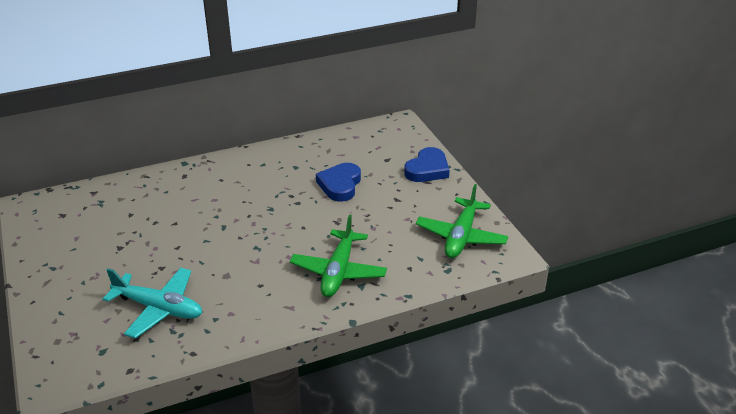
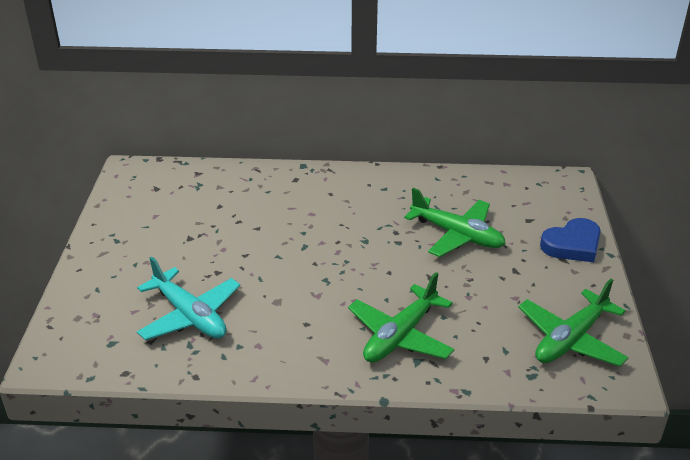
camera: 25 degrees right, 0 degrees up
(340, 185) = (457, 235): blue heart -> green plane

